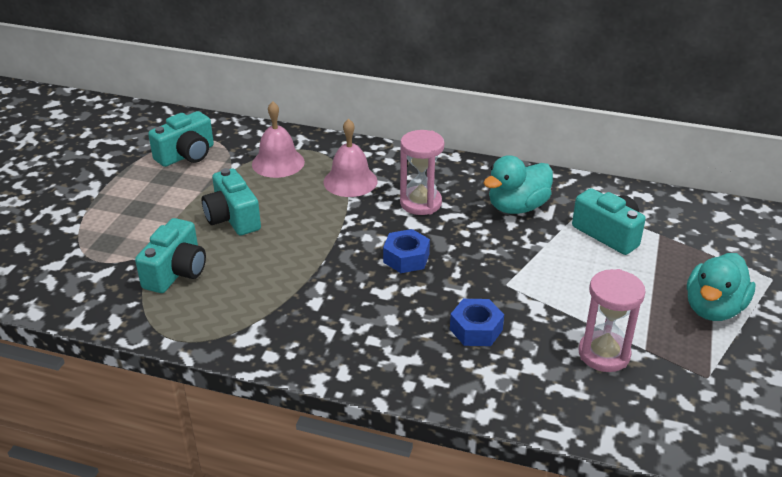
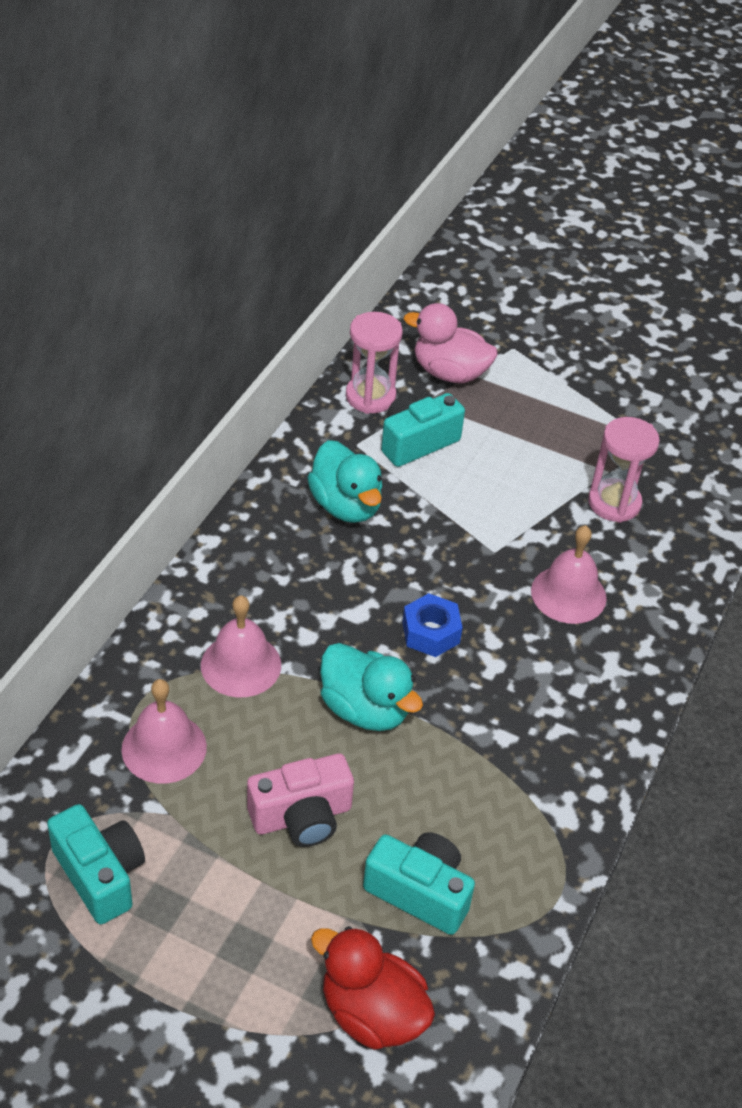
camera: 85 degrees left, 10 degrees up
(89, 260) = (372, 1013): none -> red duck
(232, 218) = (302, 816): turquoise camera -> pink camera
(420, 203) = (314, 597): pink hourglass -> pink hourglass (370, 397)
(476, 329) = (568, 594): blue nut -> pink bell
(707, 244) = (449, 373): none -> pink duck
(713, 309) = (554, 404): turquoise duck -> turquoise duck (365, 709)

